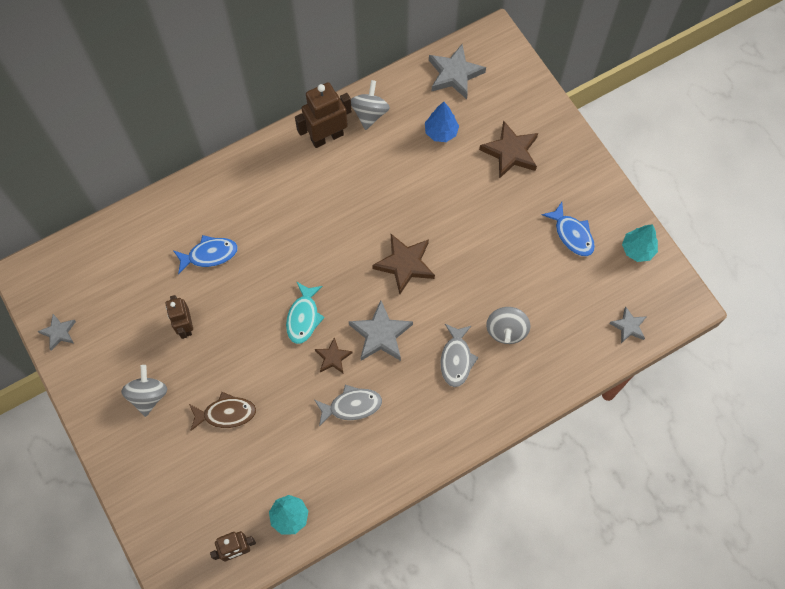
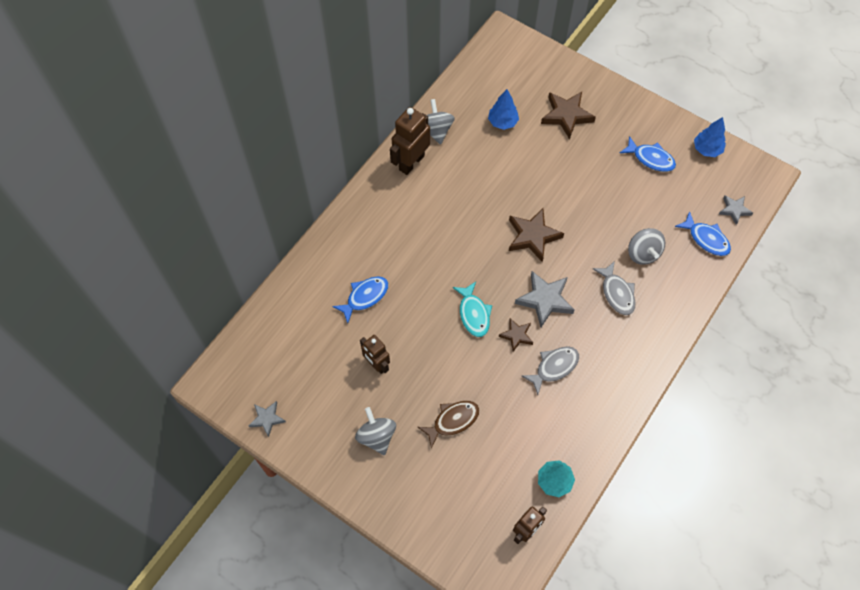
camera: 25 degrees left, 5 degrees down
(454, 74) = (488, 74): grey star -> none
(581, 344) = (706, 239): none -> blue fish
(637, 249) = (707, 149): turquoise tree -> blue tree

